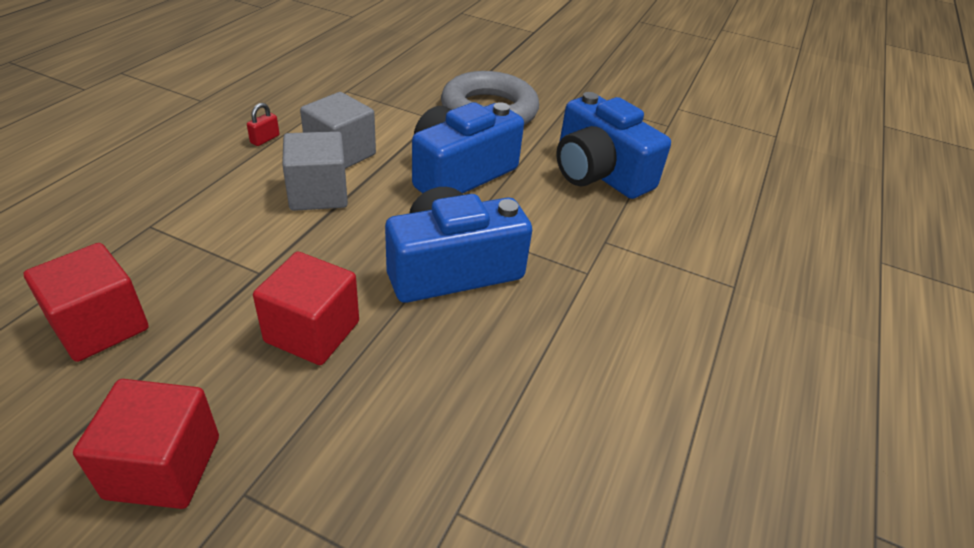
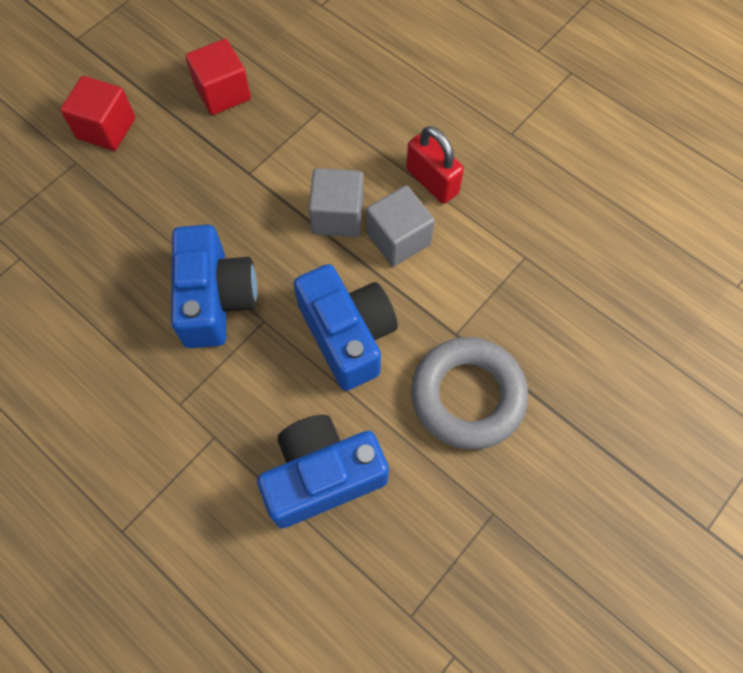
camera: 110 degrees right, 25 degrees up
(265, 139) = (432, 181): red padlock -> red padlock, size x2.10
(312, 332) = (179, 200): red cube -> none

